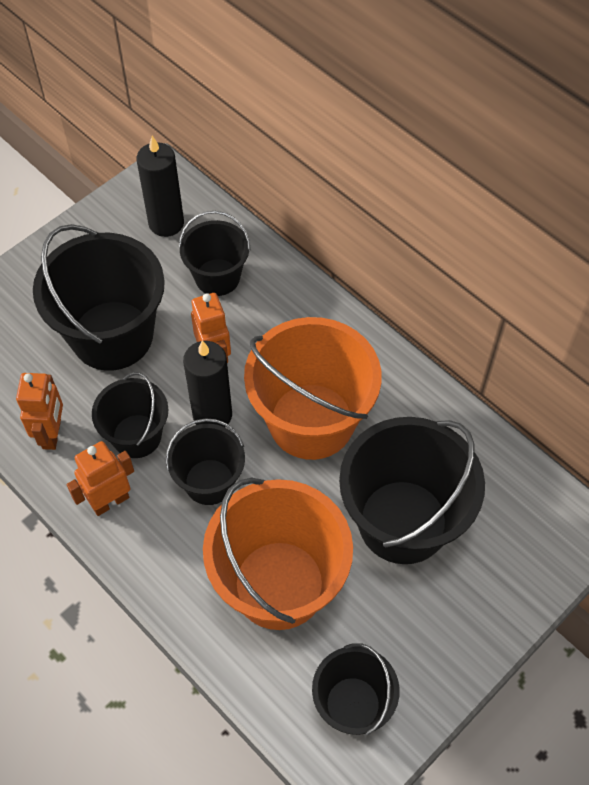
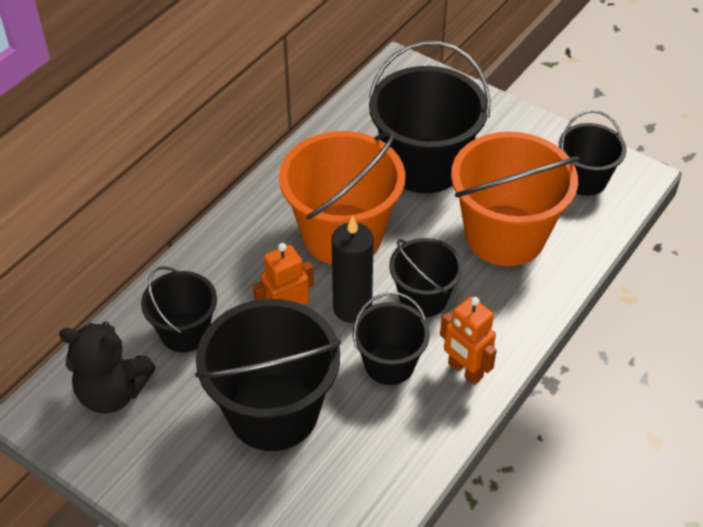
camera: 100 degrees left, 10 degrees down
(52, 434) = (404, 438): orange robot -> none
(166, 223) = (112, 392): black candle -> black teddy bear

